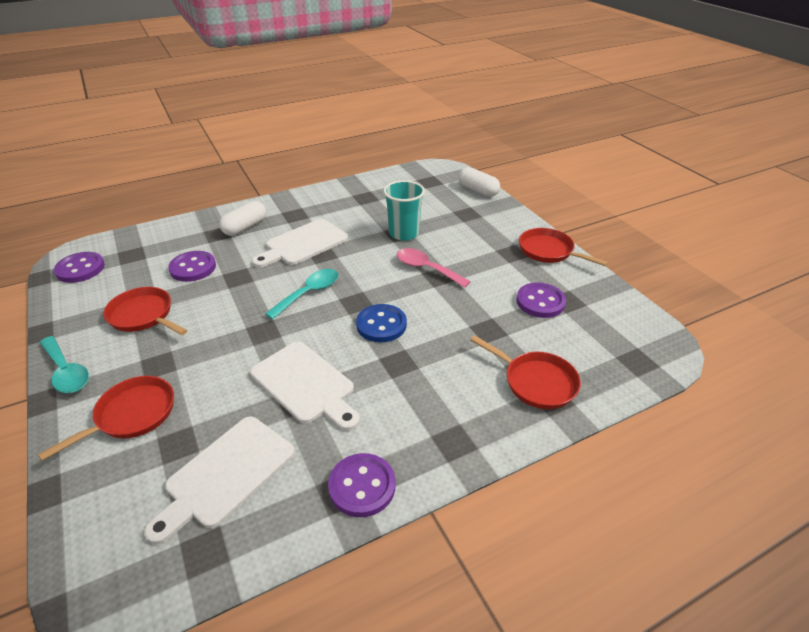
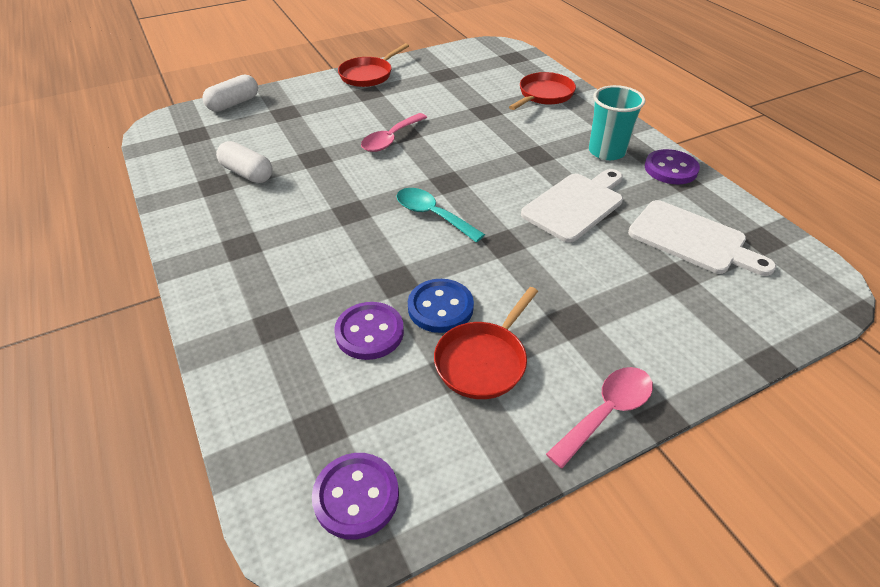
camera: 90 degrees left, 5 degrees up
(66, 372) = (607, 412): turquoise spoon -> pink spoon
(131, 415) = (653, 322): red pan -> none
(245, 227) = (263, 293): white capsule -> white capsule (247, 173)
(303, 244) = (324, 229): white cutting board -> none
(381, 325) = (484, 165): blue button -> blue button (440, 307)
(404, 233) = (317, 153): turquoise cup -> turquoise cup (607, 151)
(540, 302) = (446, 85): purple button -> none

